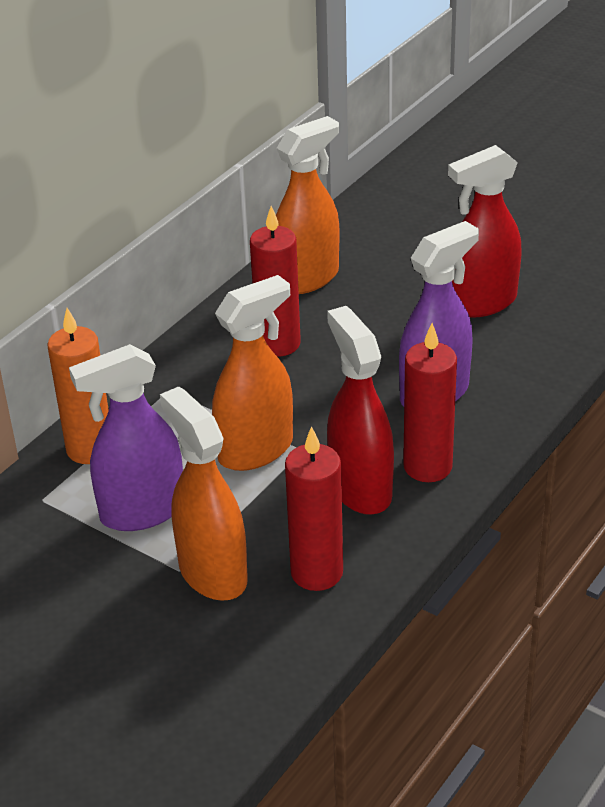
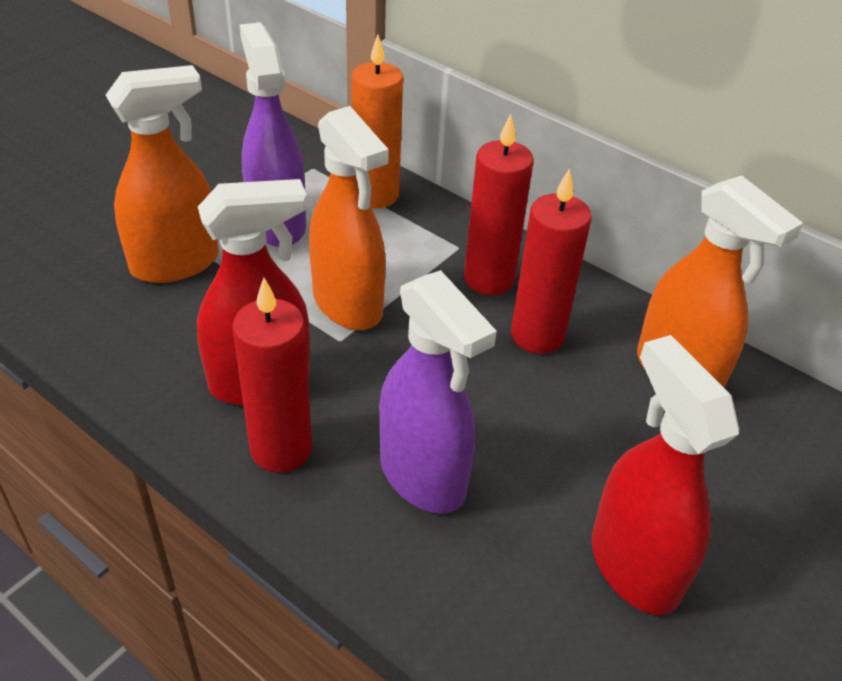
camera: 90 degrees right, 5 degrees up
(317, 572) = (144, 335): red candle -> red candle (489, 279)

